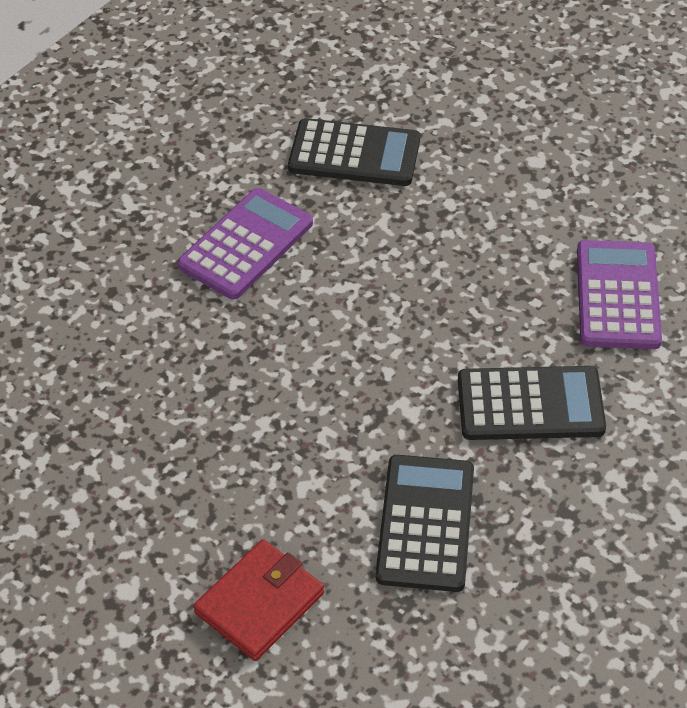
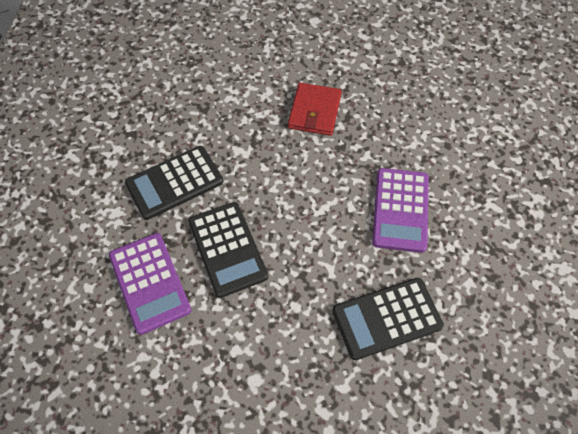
camera: 150 degrees right, 10 degrees up
(259, 603) = (255, 38): red wallet -> red wallet (314, 111)
(425, 523) = (200, 99): black calculator -> black calculator (227, 249)

